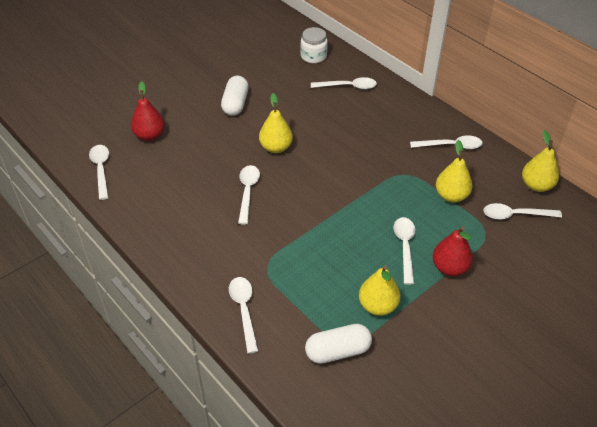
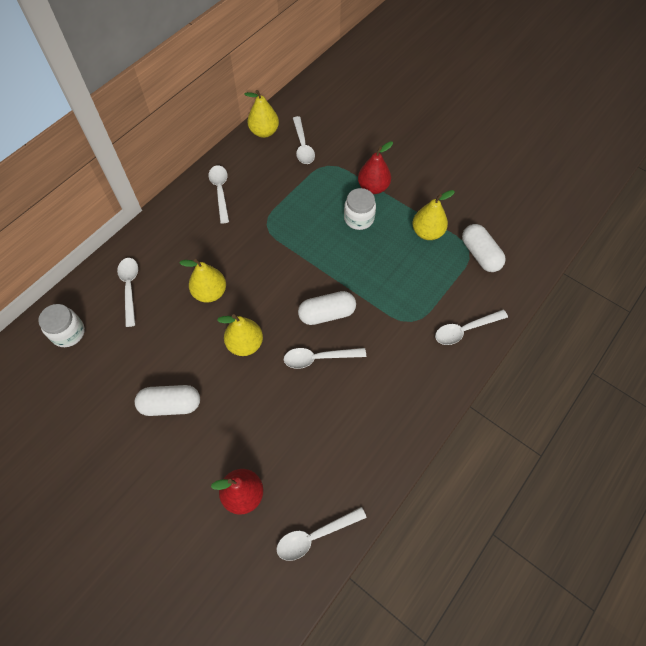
camera: 100 degrees left, 15 degrees up
(292, 204) = (327, 314): none -> white capsule
(405, 247) = (359, 218): white spoon -> white jar
(451, 196) = (289, 189): yellow pear -> yellow pear (210, 293)

